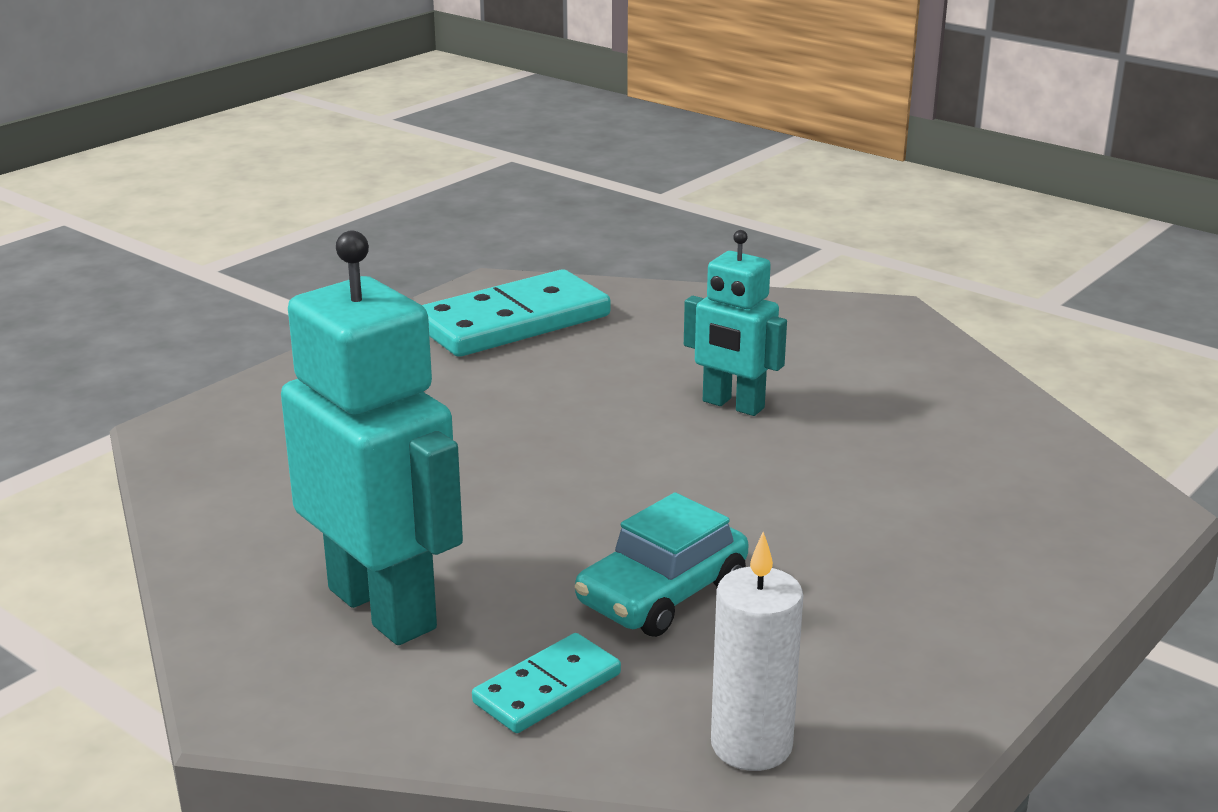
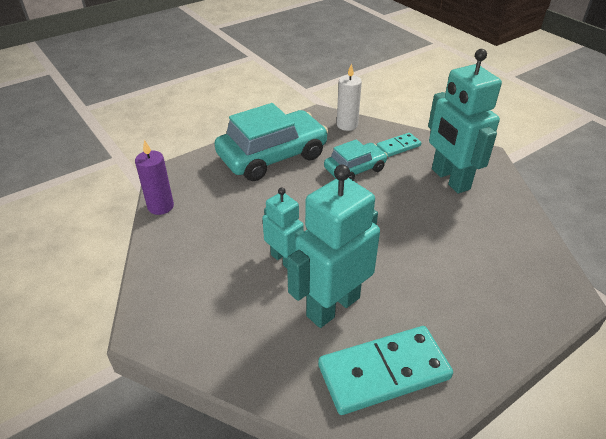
camera: 165 degrees left, 15 degrees up
(613, 366) = (332, 306): none -> turquoise robot
(919, 594) = (272, 156): none -> turquoise car
(1067, 446) = (160, 206): none -> purple candle

